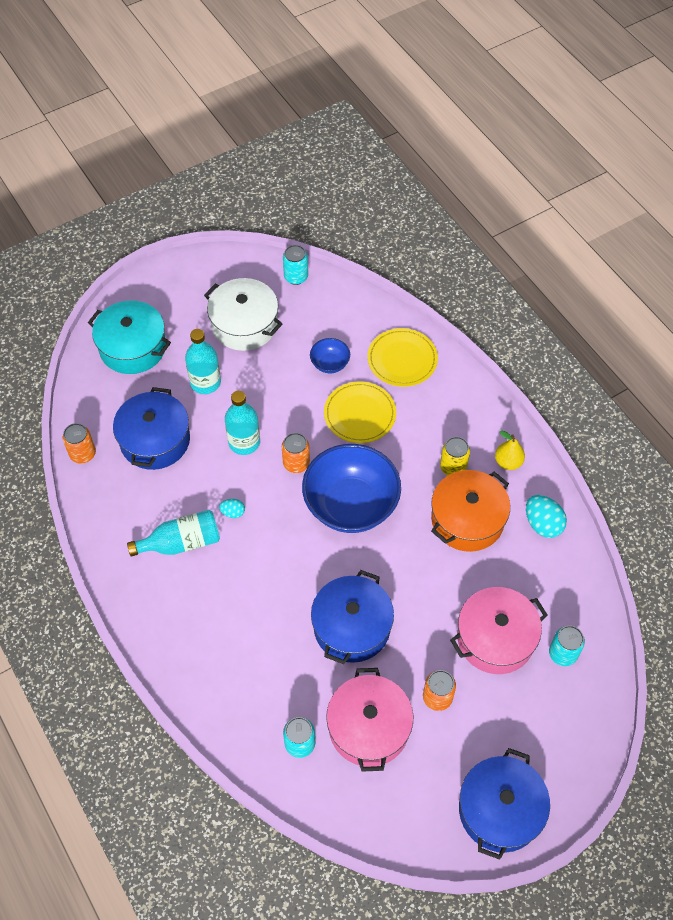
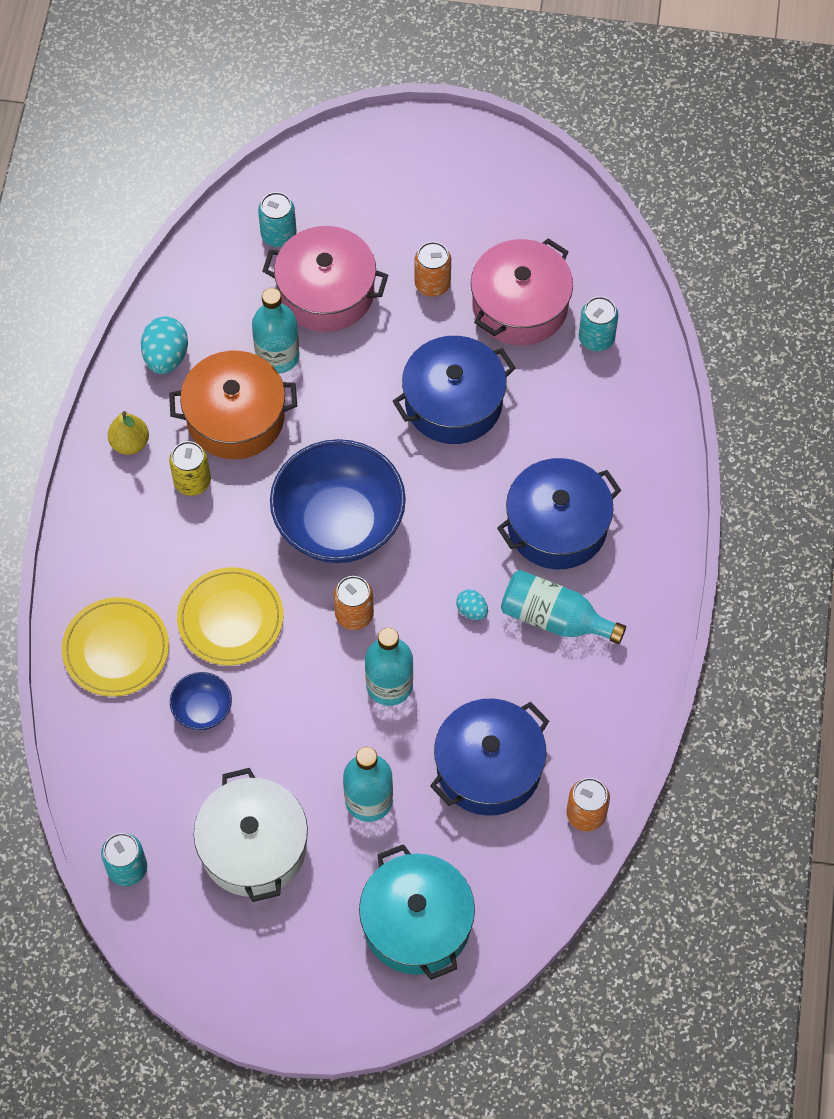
camera: 140 degrees left, 5 degrees up
(482, 574) = (277, 356): none -> turquoise bottle
(500, 810) = (466, 163): blue pot -> blue pot (557, 525)

